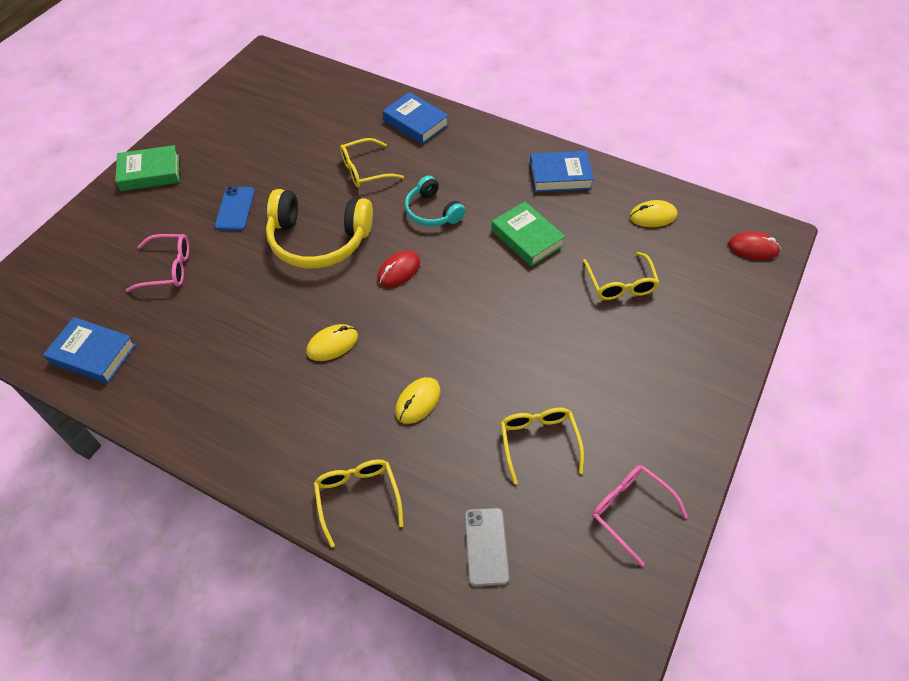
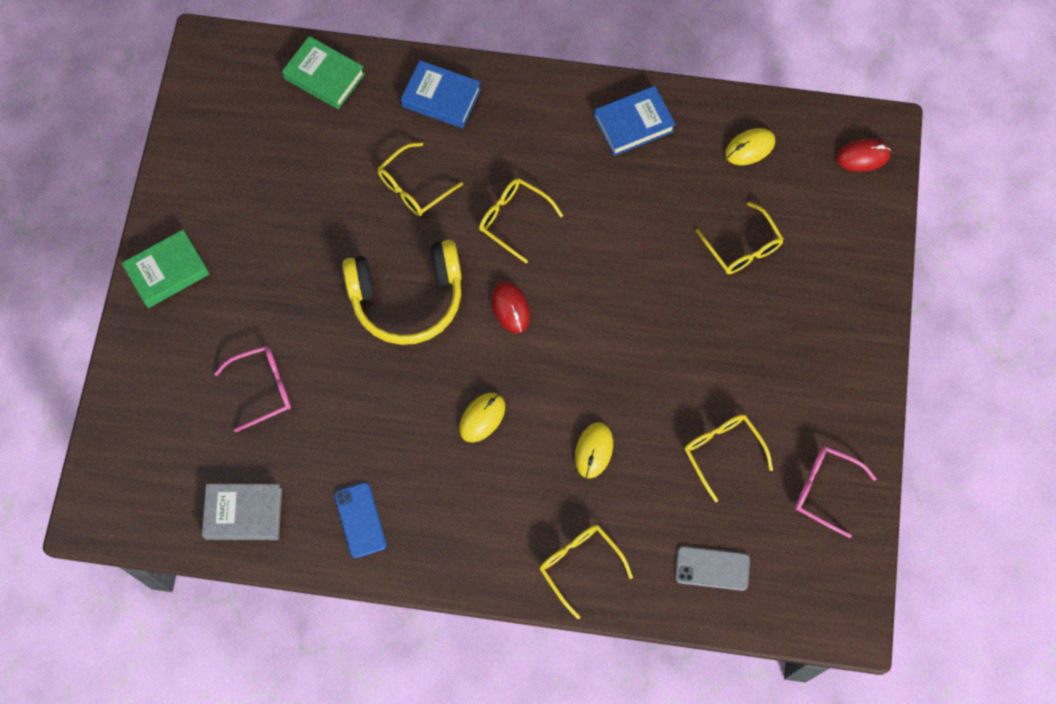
camera: 20 degrees left, 15 degrees up
(93, 354) = (244, 513): blue book -> grey book
(235, 209) = (294, 288): blue phone -> blue phone (360, 520)
(399, 271) = (510, 308): red mouse -> red mouse turned 45 degrees counterclockwise
(432, 211) = (513, 219): turquoise headphones -> yellow glasses
(486, 546) = (712, 568): grey phone -> grey phone turned 60 degrees counterclockwise
(527, 238) = (628, 221): green book -> green book (324, 76)

